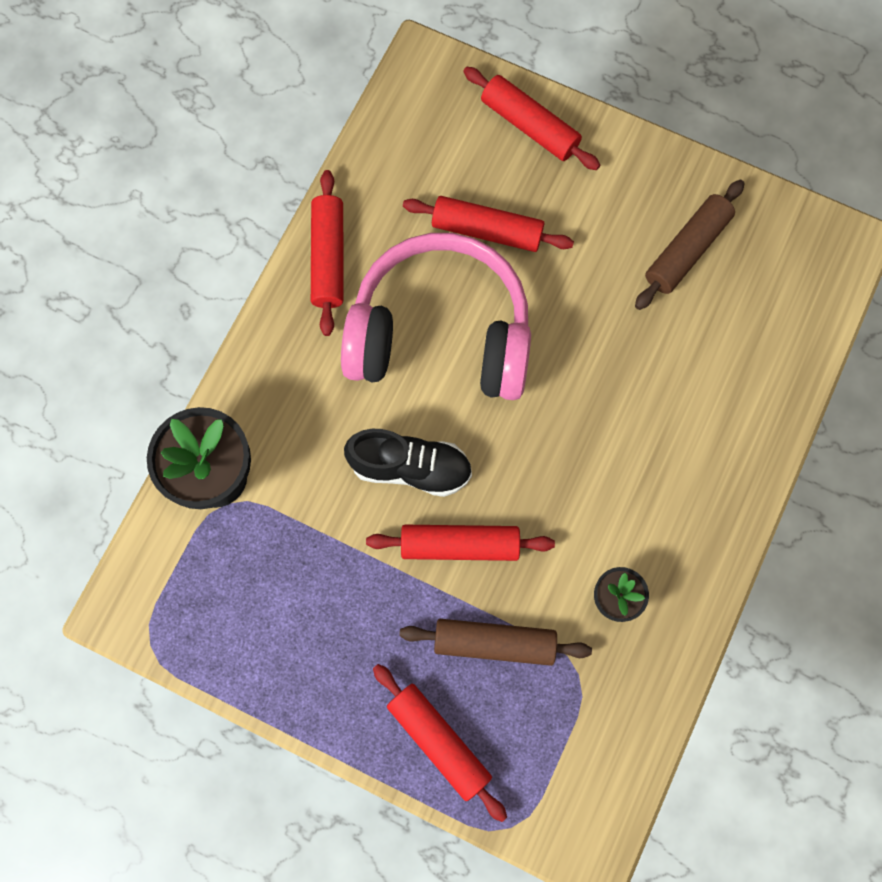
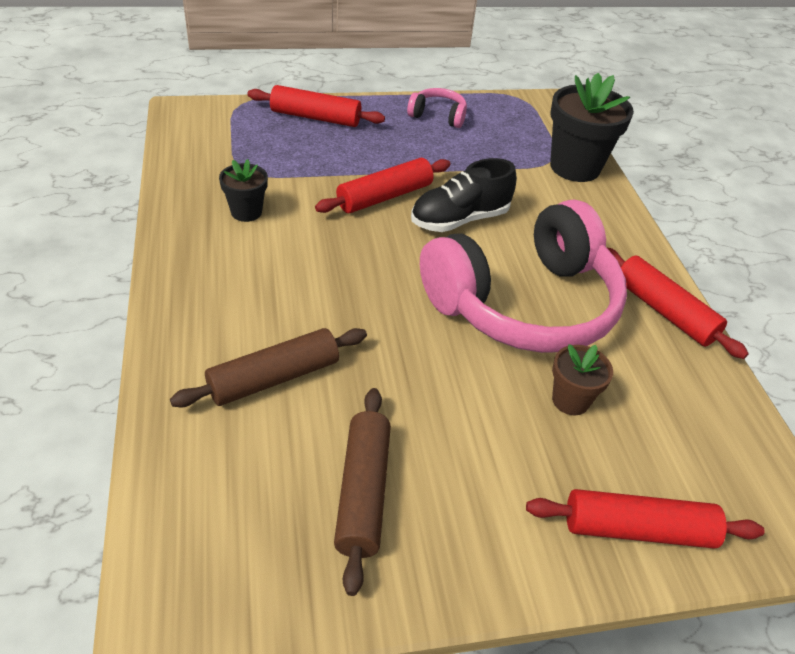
camera: 140 degrees right, 30 degrees down
(287, 661) = (438, 116): none -> pink headphones
(487, 230) = (570, 400): red rolling pin -> brown flower pot
(494, 643) = (317, 163): brown rolling pin -> brown rolling pin (274, 378)

